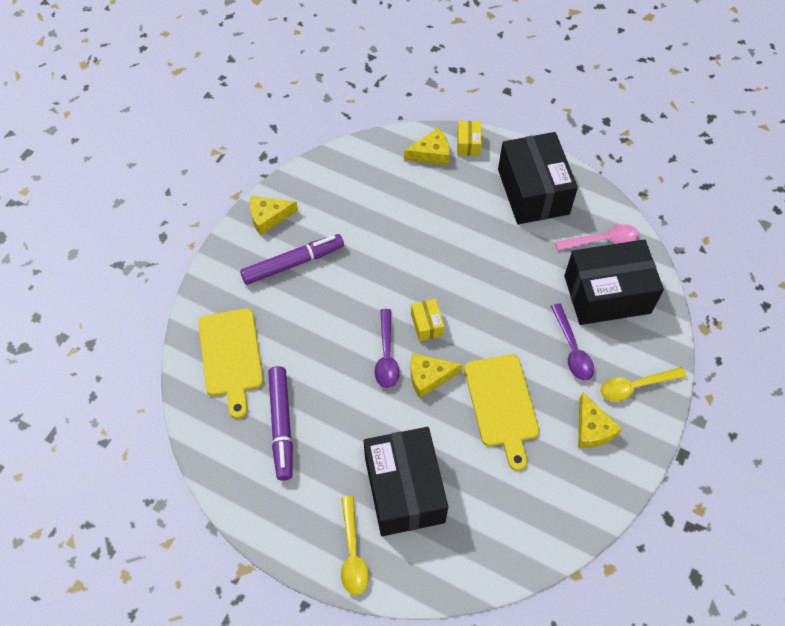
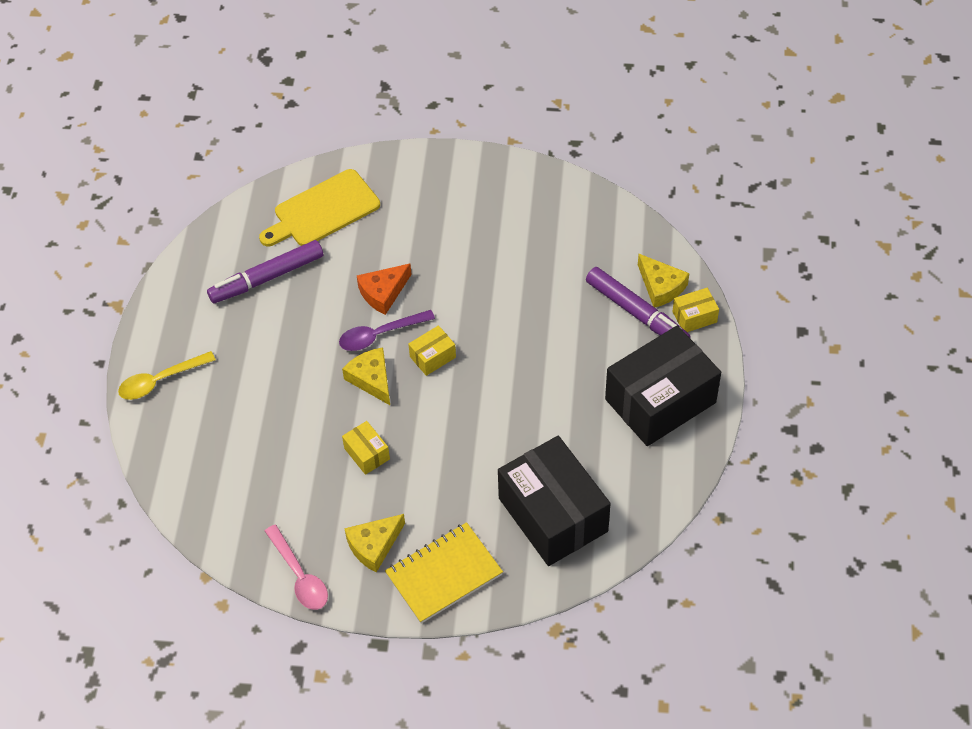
camera: 70 degrees right, 5 degrees down
(268, 217) = (498, 176): yellow cheese -> none
(292, 263) = (451, 217): purple marker -> purple marker (636, 312)
(344, 339) = (383, 293): none -> orange cheese
(404, 490) = (239, 400): black box -> none
(502, 405) = (367, 454): yellow cutting board -> yellow box
(572, 349) = (464, 500): purple spoon -> none
(602, 240) = (627, 490): pink spoon -> pink spoon (300, 576)
(635, 386) = (444, 574): yellow spoon -> yellow notebook

